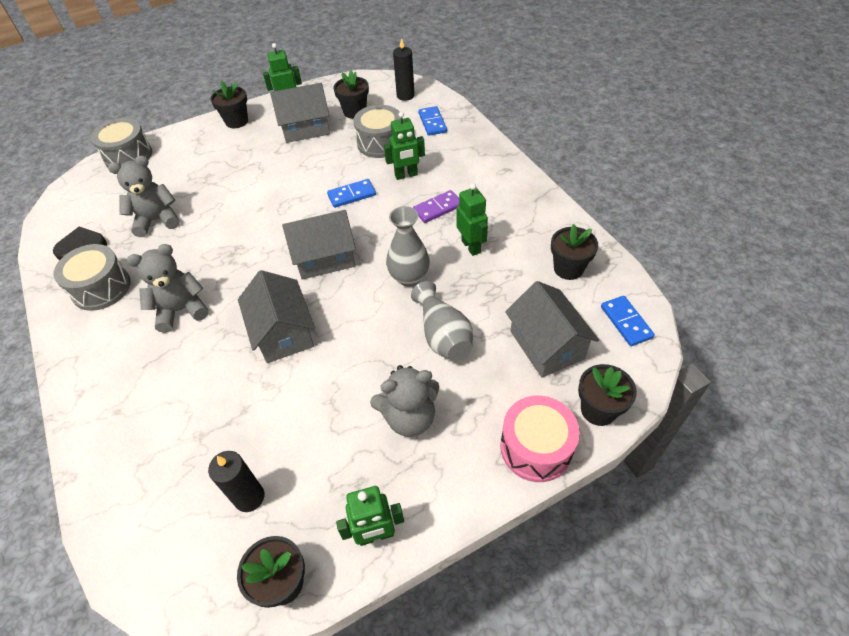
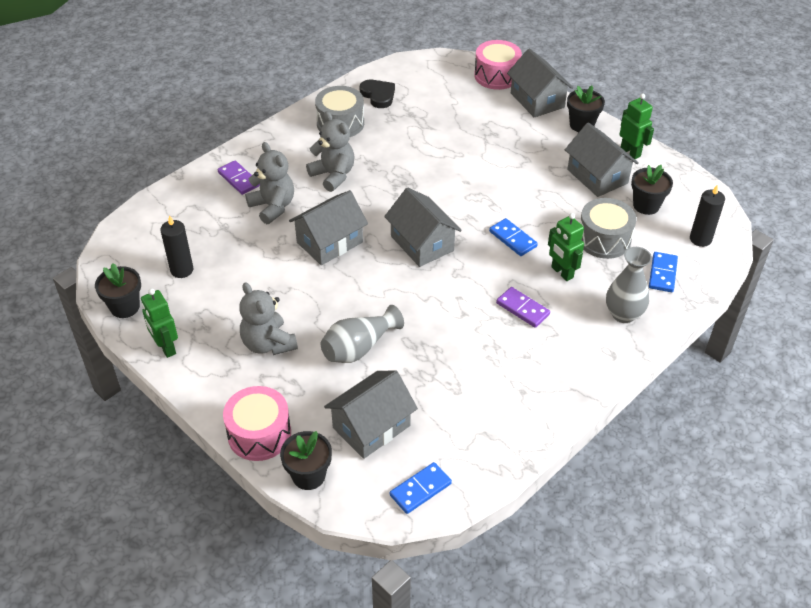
camera: 70 degrees right, 5 degrees down
(124, 406) = (239, 179): none -> purple domino
(128, 156) = (496, 76): grey drum -> pink drum
(157, 220) = (425, 124): grey teddy bear -> grey teddy bear (273, 207)
(184, 139) = (537, 100): none -> grey house
(409, 277) = (419, 308): grey vase -> grey vase (623, 314)
(432, 122) = (662, 274): blue domino -> blue domino turned 45 degrees counterclockwise
(471, 246) = (478, 346): green robot -> none
(568, 268) = (477, 432): black flower pot -> none

